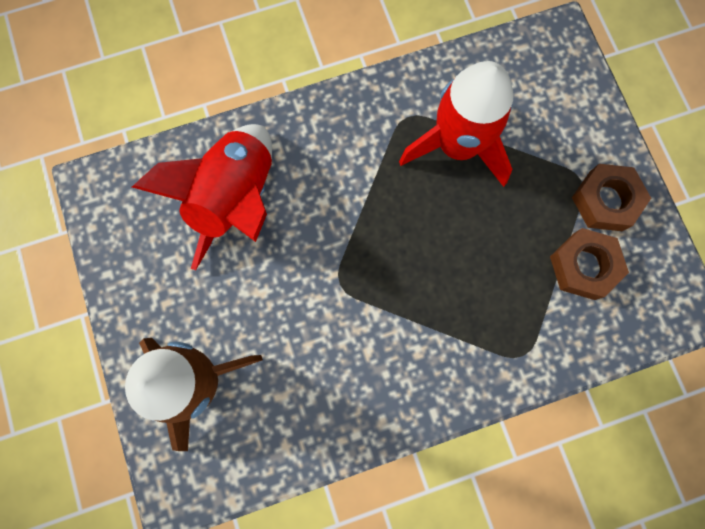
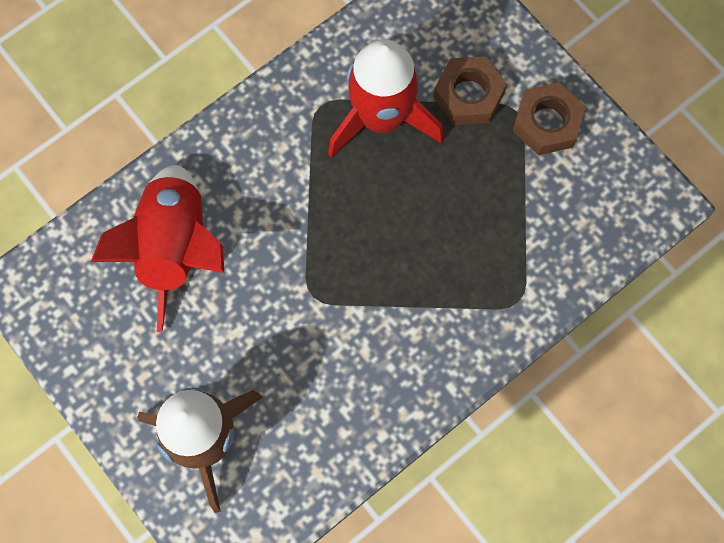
camera: 20 degrees left, 5 degrees down
(583, 266) = (547, 194): brown nut -> brown nut (468, 95)

